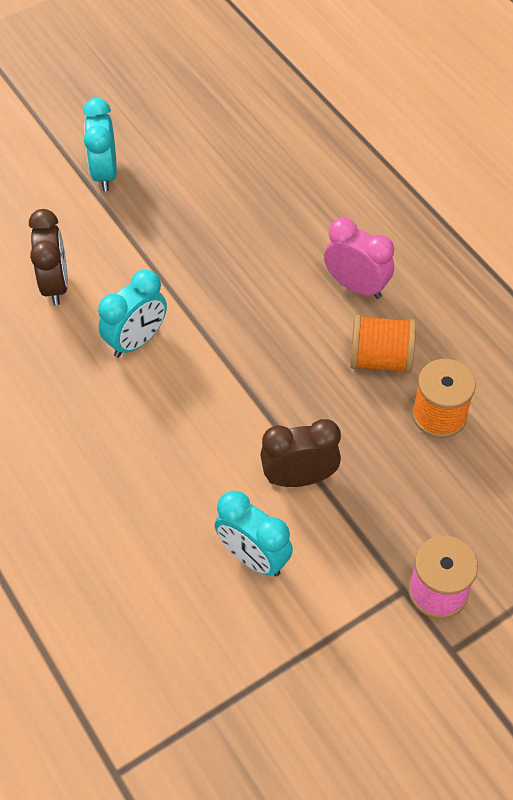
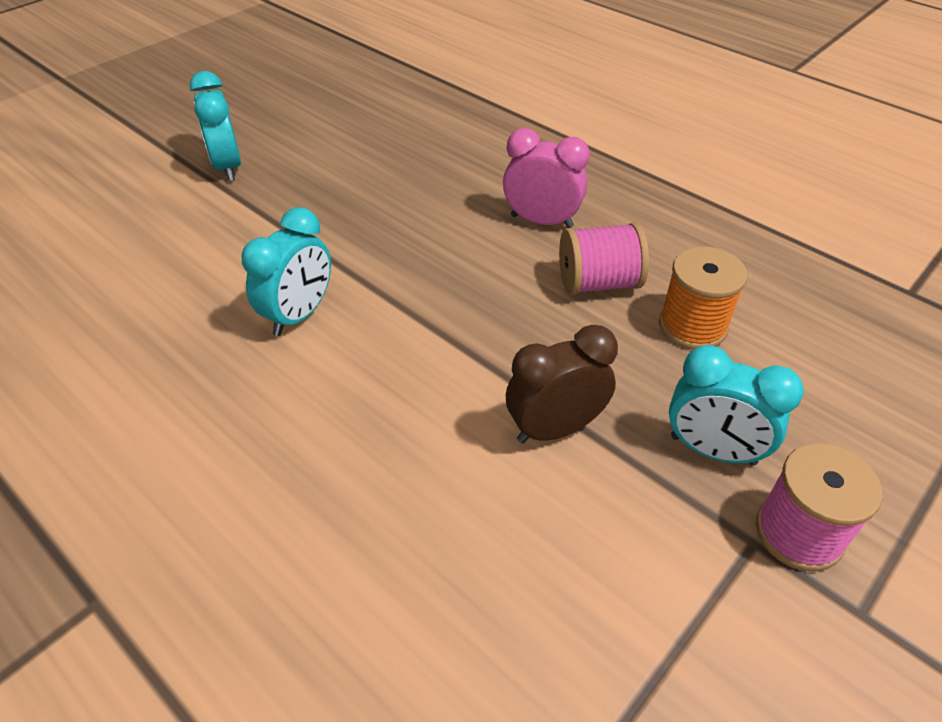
camera: 15 degrees left, 10 degrees down
(55, 284) = (184, 275): brown clock -> none
(253, 557) = (531, 545): turquoise clock -> turquoise clock (712, 450)
(380, 359) = (598, 283): orange spool -> pink spool

